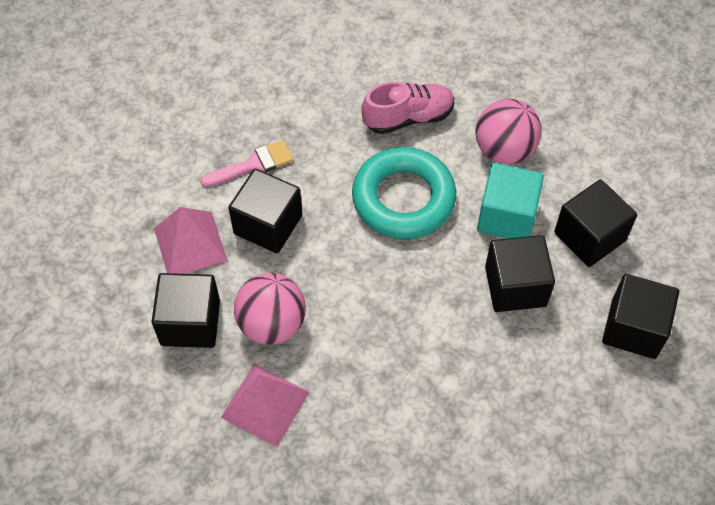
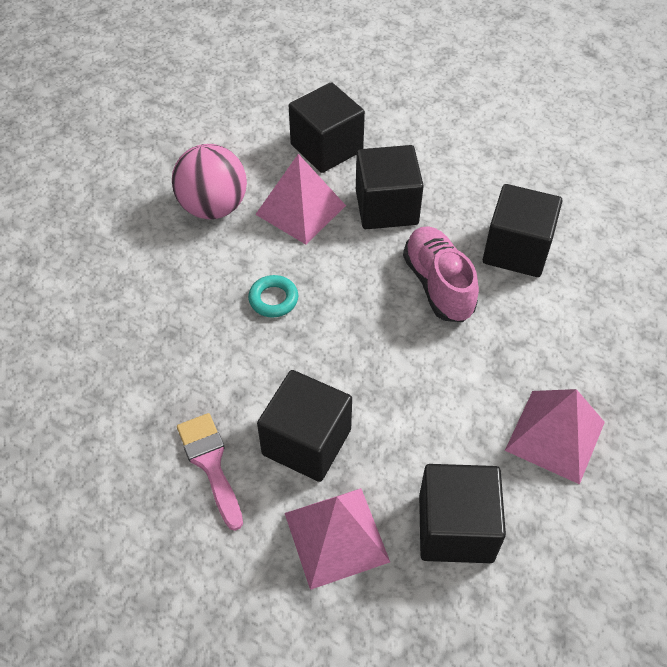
camera: 90 degrees left, 5 degrees down
(272, 324) = (449, 432): pink ball -> none
(403, 198) = (273, 299): turquoise ring -> turquoise ring, size x0.41
(408, 117) = (155, 292): pink shoe -> pink shoe (438, 285)
(506, 216) = (300, 209): turquoise cube -> pink pyramid
(633, 328) = (428, 126): black cube -> black cube (516, 250)

